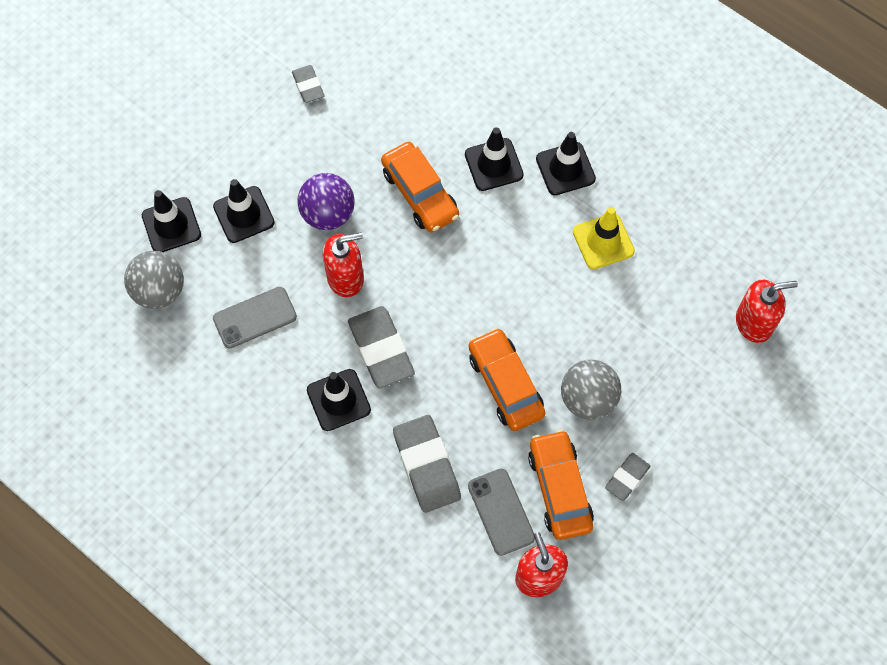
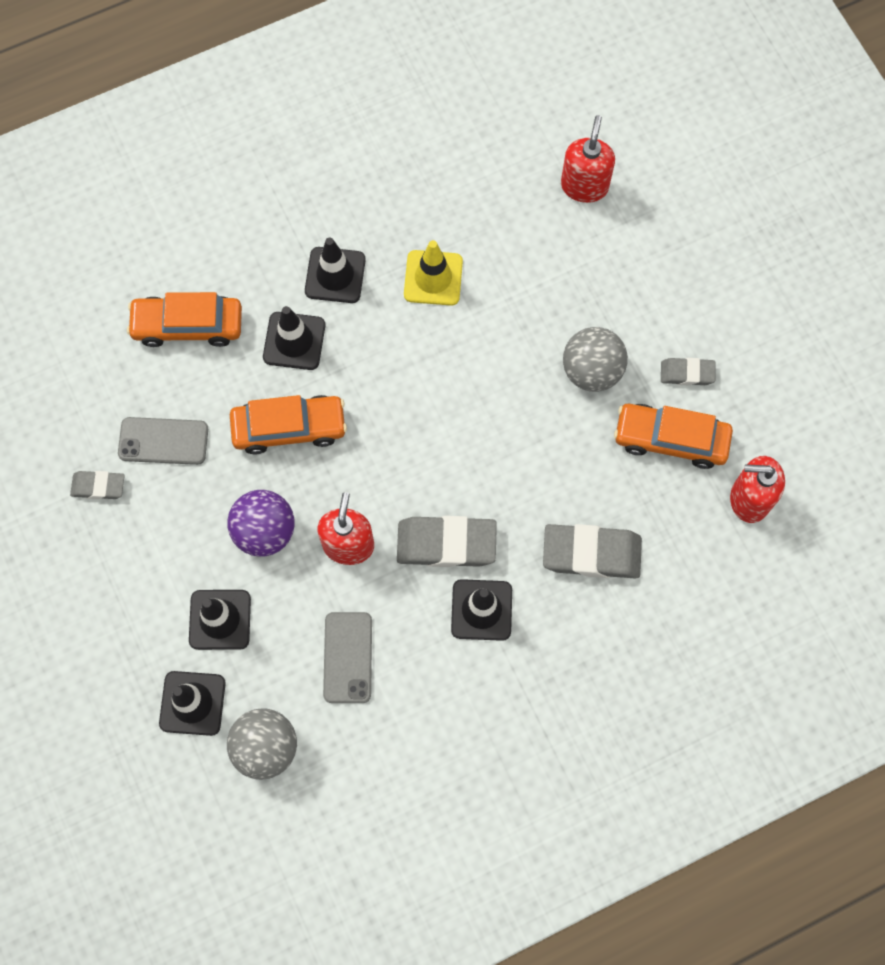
camera: 65 degrees left, 5 degrees up
(501, 512) = (670, 504): grey phone -> grey phone (163, 441)
(505, 384) = (540, 440): orange car -> orange car (188, 325)
(627, 478) = (687, 373): grey eraser -> grey eraser turned 60 degrees counterclockwise

